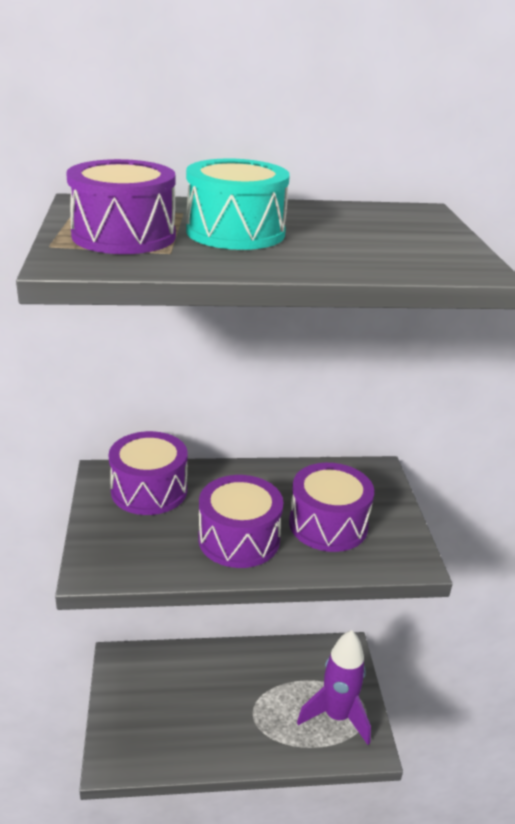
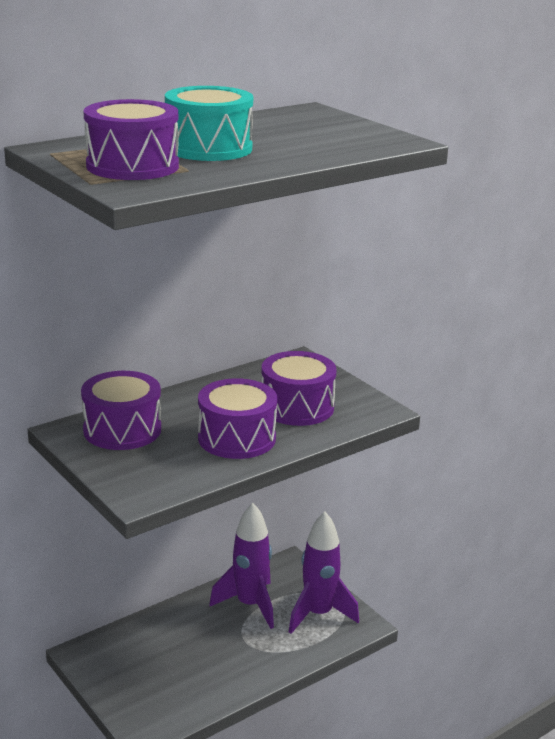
camera: 30 degrees left, 5 degrees down
(282, 676) = (250, 605): none -> purple rocket

